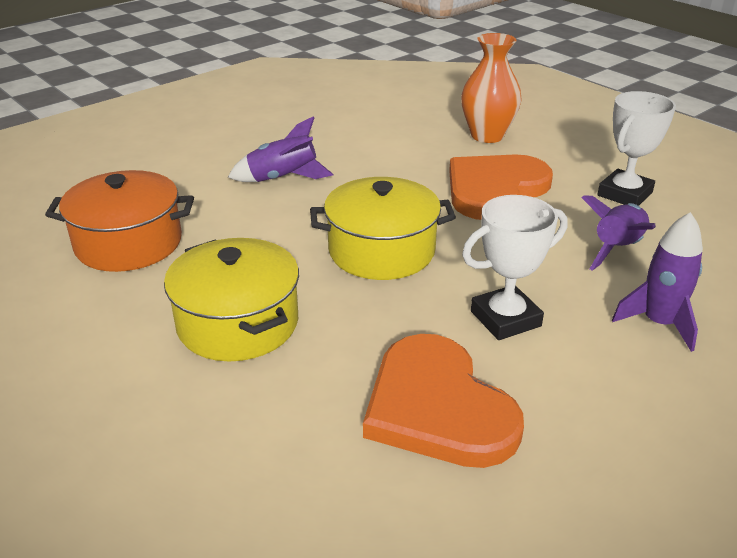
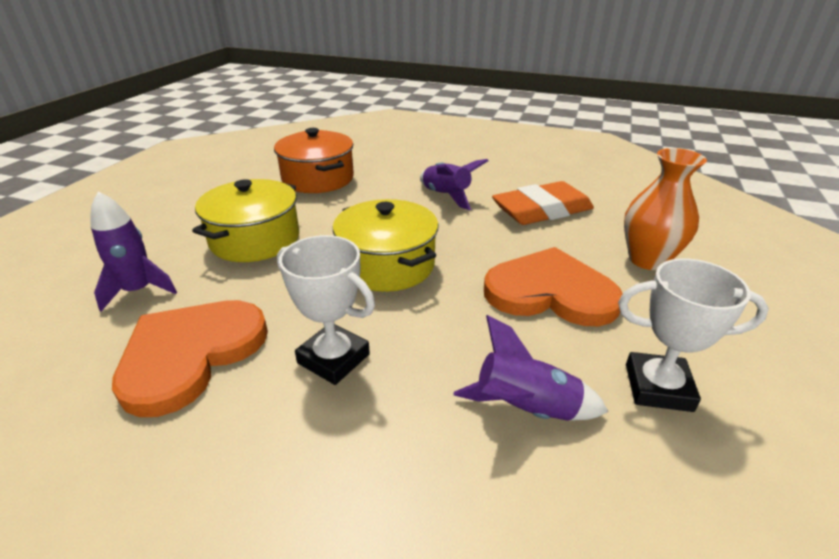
camera: 60 degrees right, 0 degrees up
(368, 144) = (542, 210): none -> orange eraser
(658, 323) = (398, 482): purple rocket -> purple rocket (139, 290)

